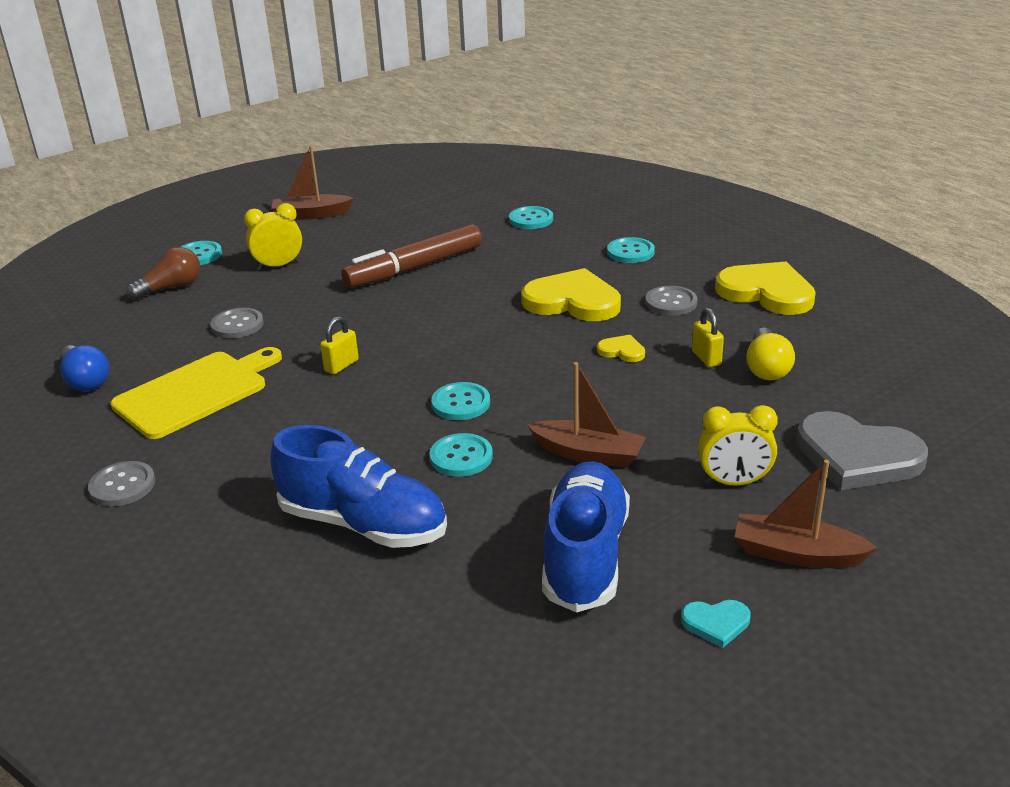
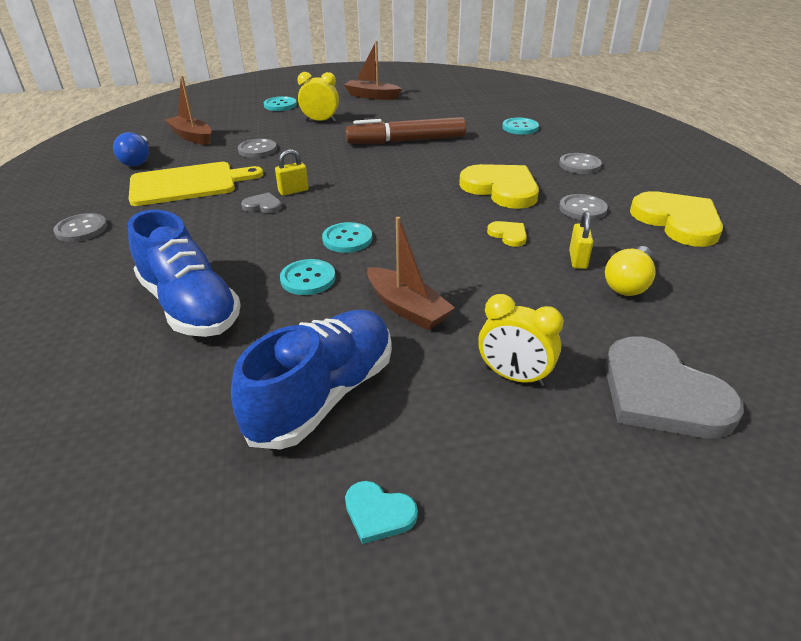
camera: 25 degrees right, 5 degrees up
(171, 288) = (244, 120): brown light bulb -> none
(323, 393) = (263, 206): none -> grey heart
(630, 252) = (579, 165): turquoise button -> grey button
(797, 554) = (519, 473): brown boat -> brown boat (192, 137)

